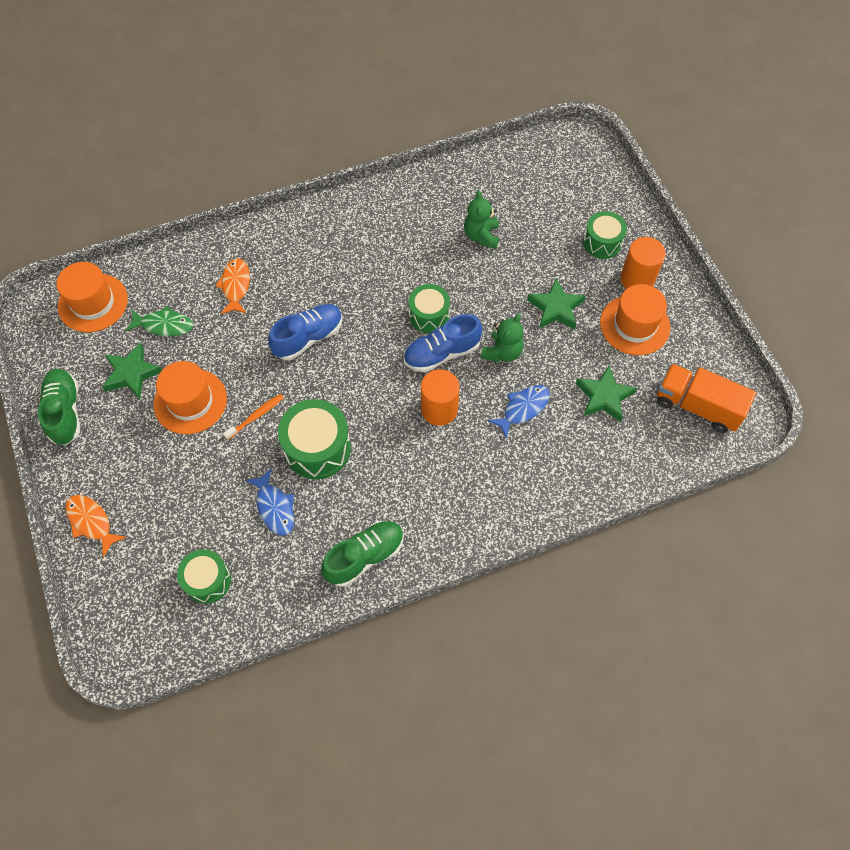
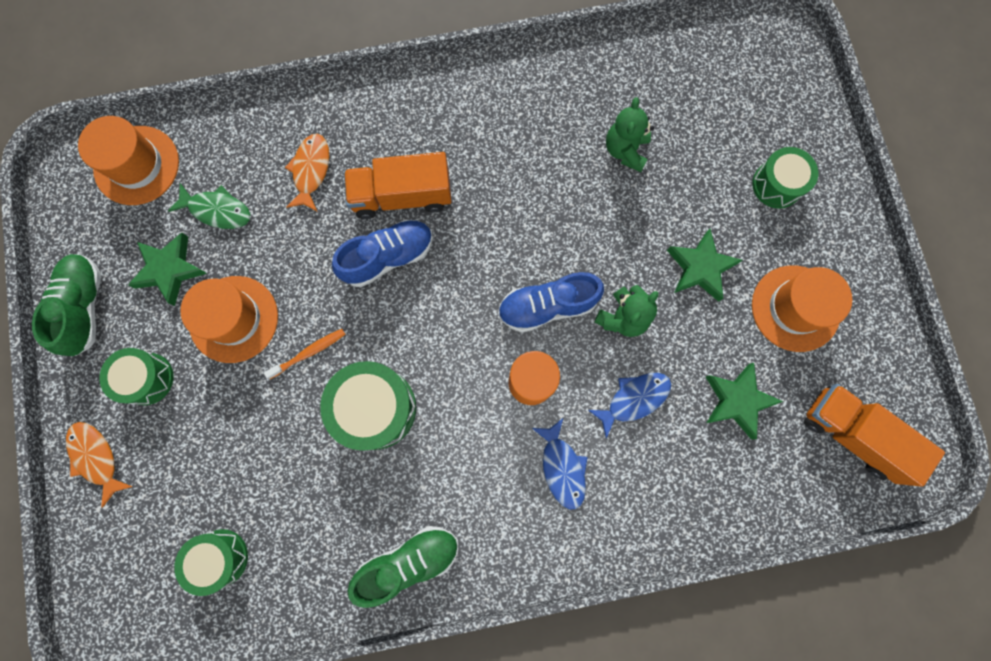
camera: 10 degrees right, 15 degrees up
(275, 507) = (312, 477): blue fish -> blue fish (562, 467)
(312, 293) = (402, 196): none -> orange truck
(429, 315) = (541, 251): green drum -> green drum (147, 378)
(637, 279) = (811, 244): orange cylinder -> none

